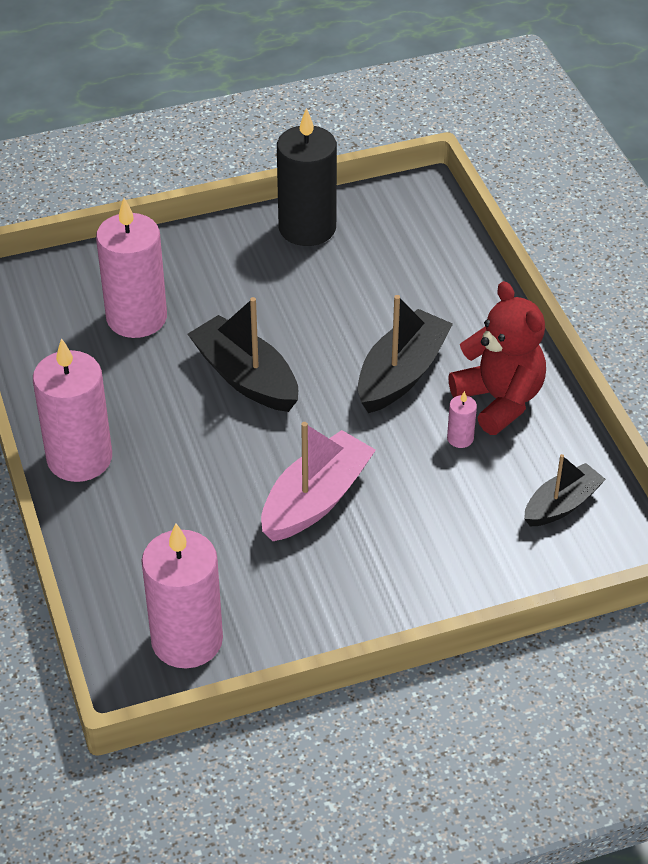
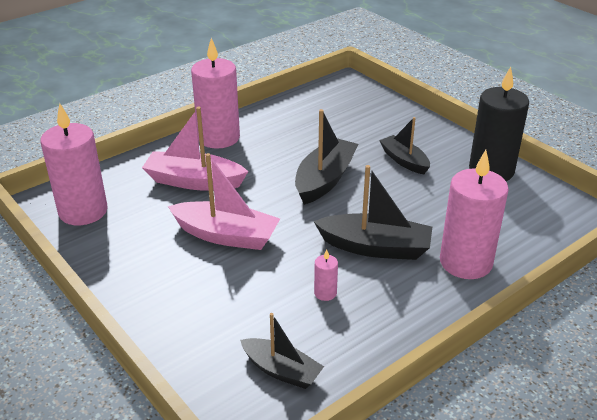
camera: 70 degrees right, 10 degrees down
(136, 318) = (349, 128): pink candle -> pink candle (465, 262)
(178, 507) = (194, 181): none -> pink boat
(245, 293) = (404, 161): none -> black boat
(499, 400) = (381, 306): red teddy bear -> none

